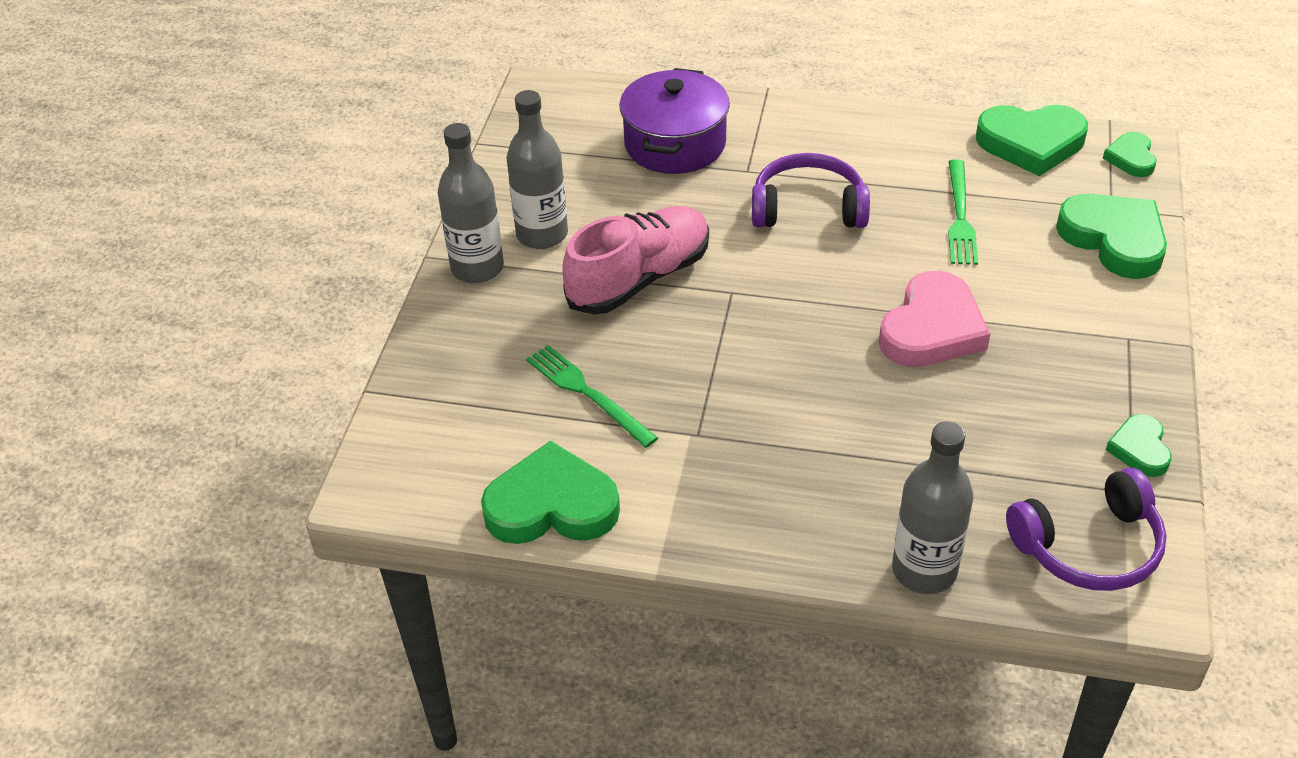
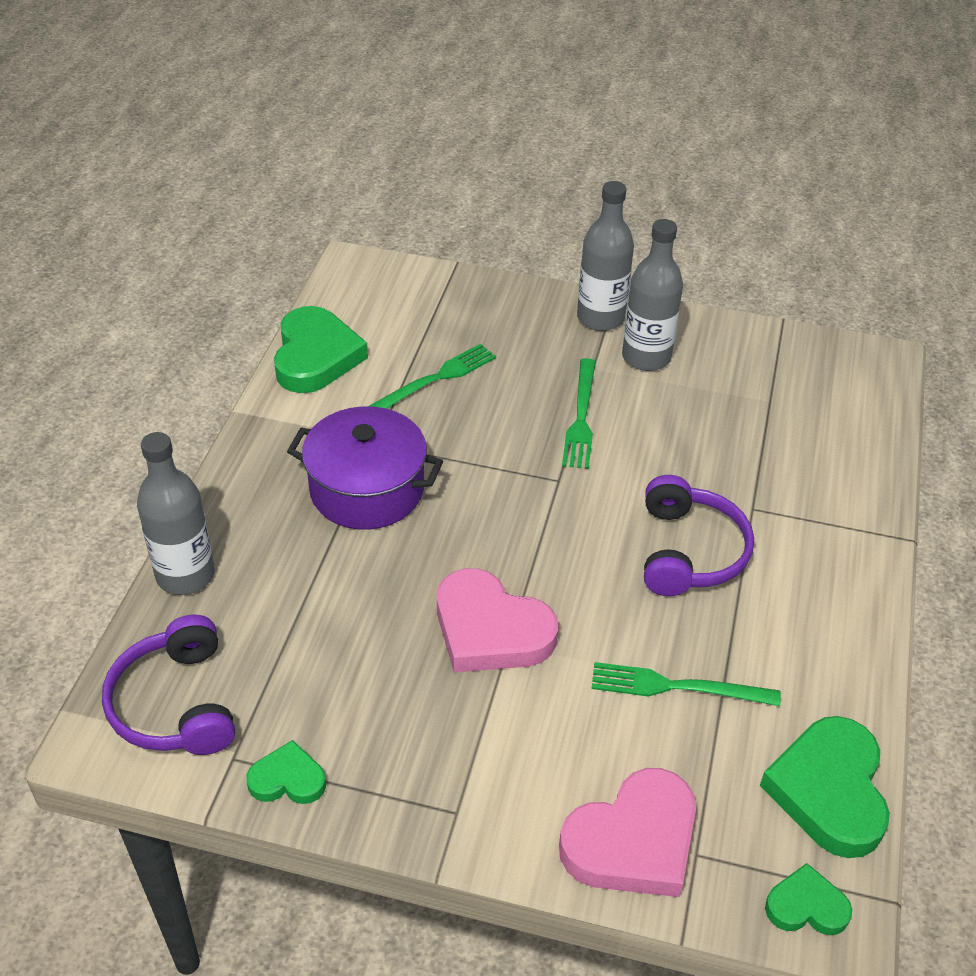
camera: 90 degrees right, 0 degrees up
(639, 279) = (581, 417): pink shoe -> green fork
(675, 144) = (795, 455): purple pot -> purple pot (367, 489)
(1114, 240) = (633, 841): green heart -> pink heart

